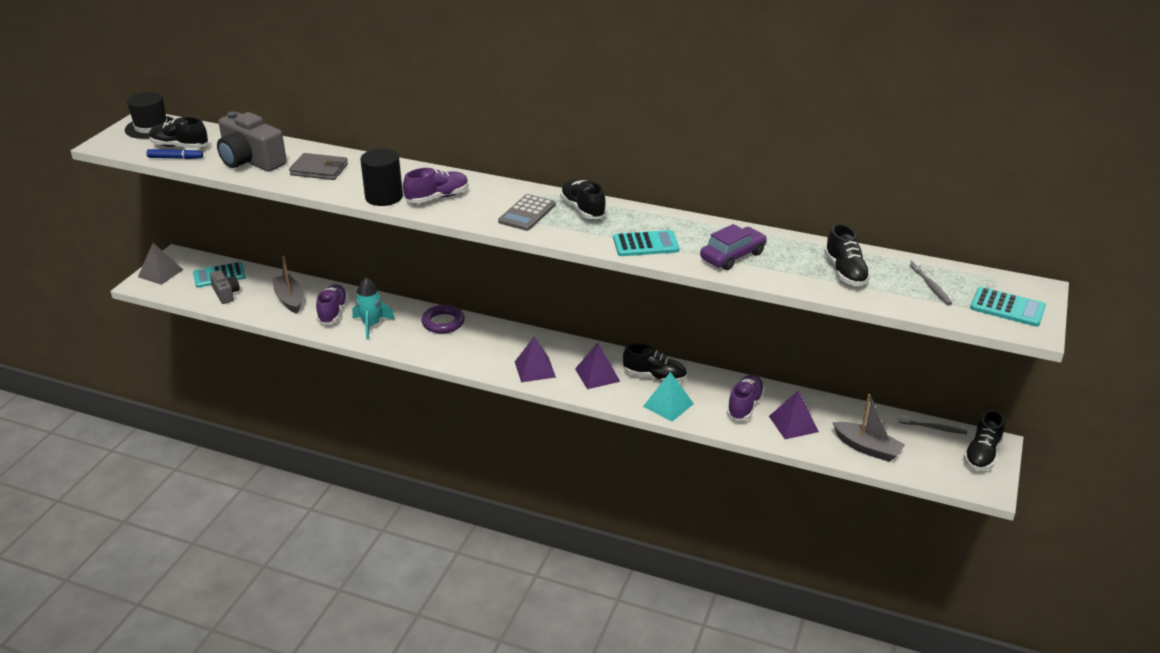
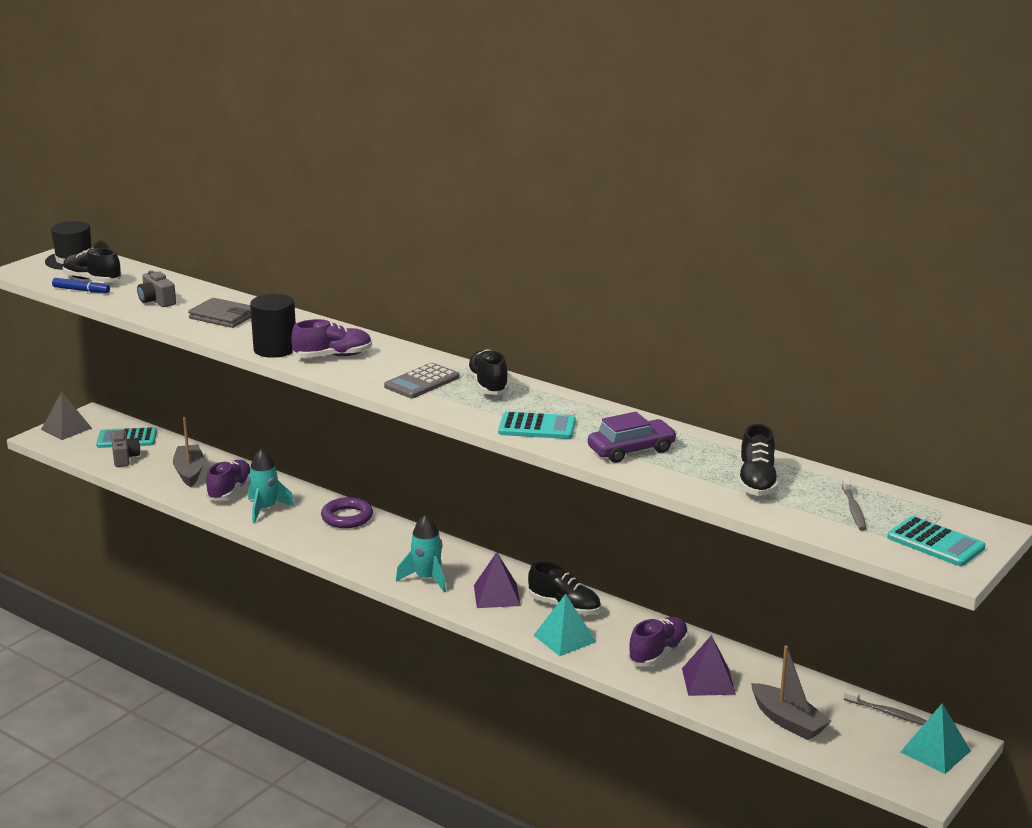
camera: 15 degrees right, 10 degrees down
(251, 161) = (157, 301): grey camera -> grey camera, size x0.54
(535, 369) = (427, 579): purple pyramid -> turquoise rocket
(982, 454) = (935, 751): black shoe -> turquoise pyramid

